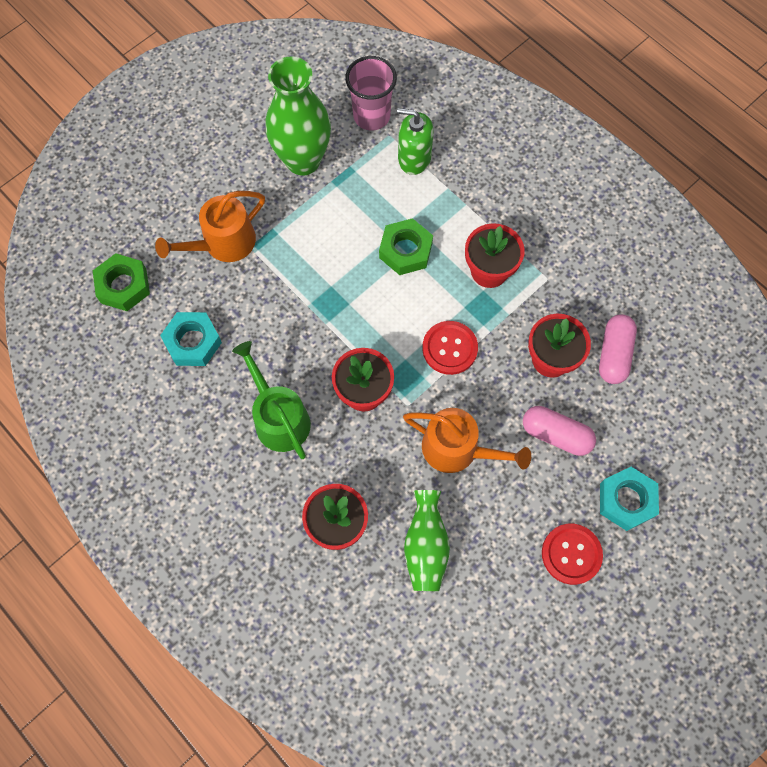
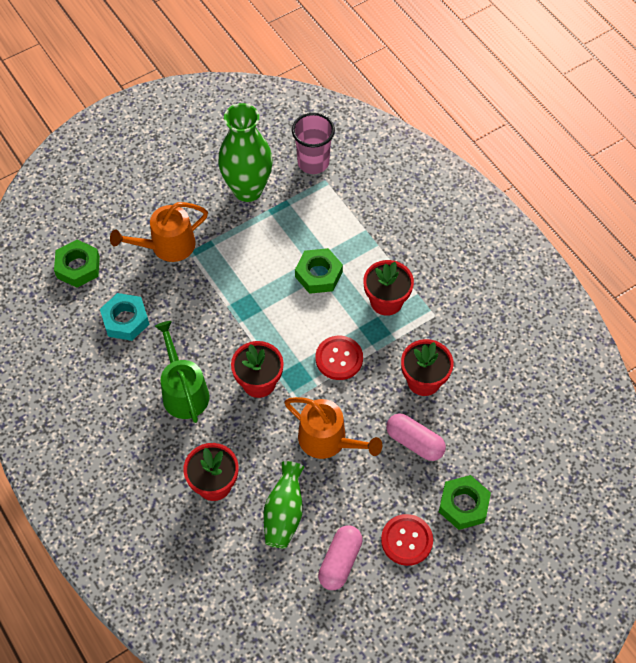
camera: 10 degrees right, 10 degrees down
(414, 158) = (342, 201): green soap dispenser -> none
(614, 354) = (479, 385): pink capsule -> pink capsule (340, 562)
(626, 500) = (463, 505): turquoise nut -> green nut

